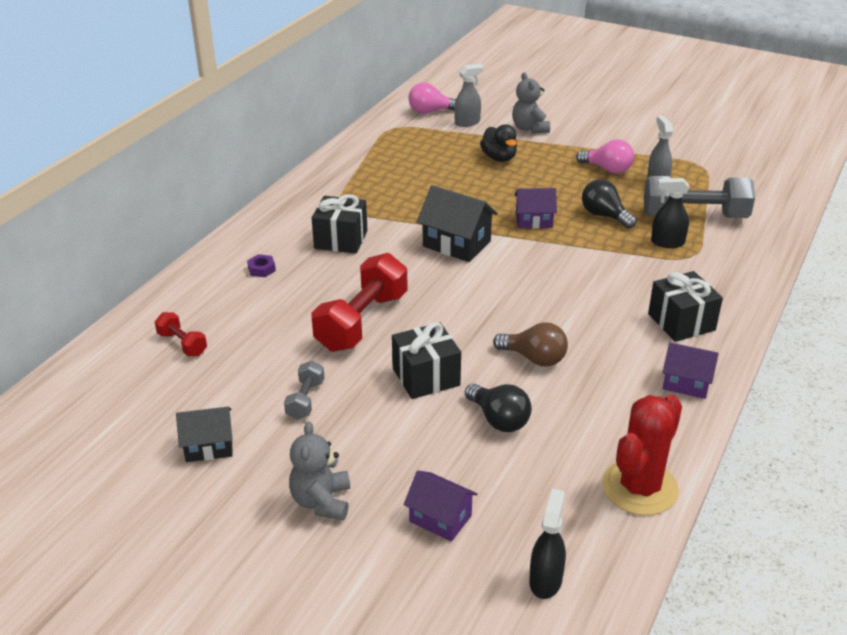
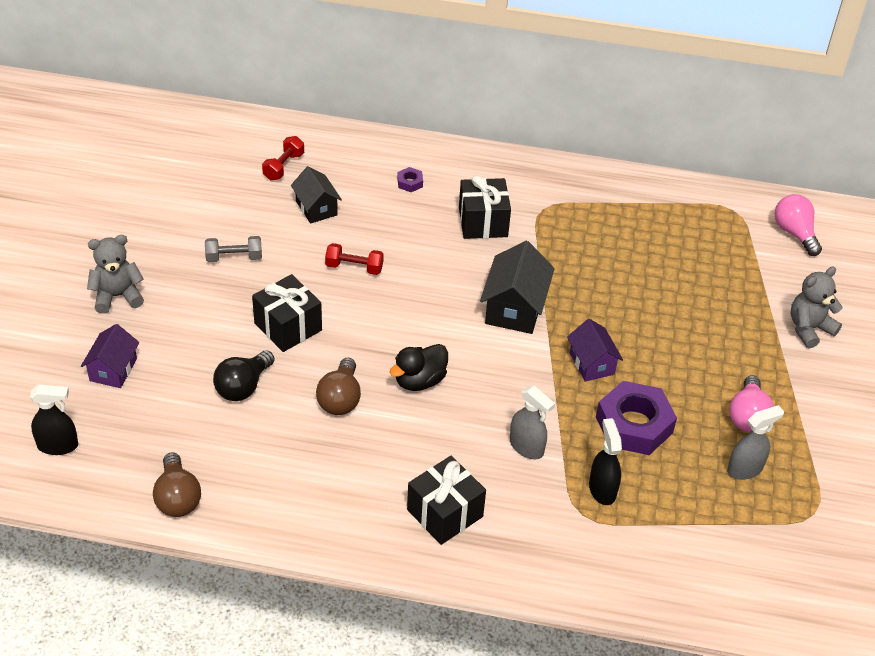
camera: 70 degrees right, 10 degrees up
(209, 446) = (164, 218): black house -> black house (316, 208)
(362, 322) = (354, 267): red dumbbell -> red dumbbell, size x0.49
(467, 122) = (788, 270): grey spray bottle -> grey spray bottle (526, 447)
(499, 158) = (717, 312): black duck -> black duck (419, 381)
(604, 216) = (634, 425): black light bulb -> purple nut
(639, 488) = (177, 498): red cactus -> brown light bulb
(686, 383) = (339, 524): purple house -> none
(694, 216) = (677, 513): grey dumbbell -> none

